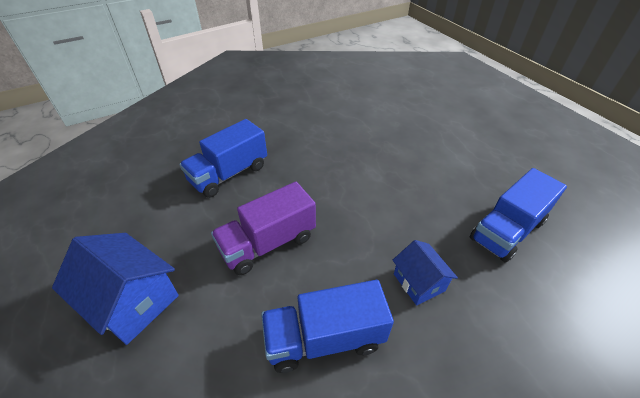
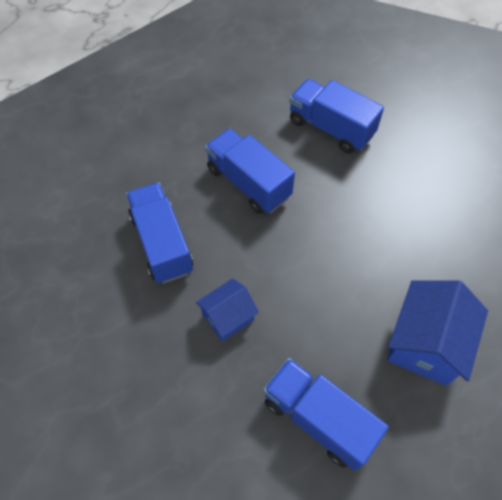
camera: 80 degrees right, 15 degrees up
(133, 301) = (176, 109): blue house -> blue house (425, 343)
(268, 243) = (248, 183): purple truck -> blue truck

